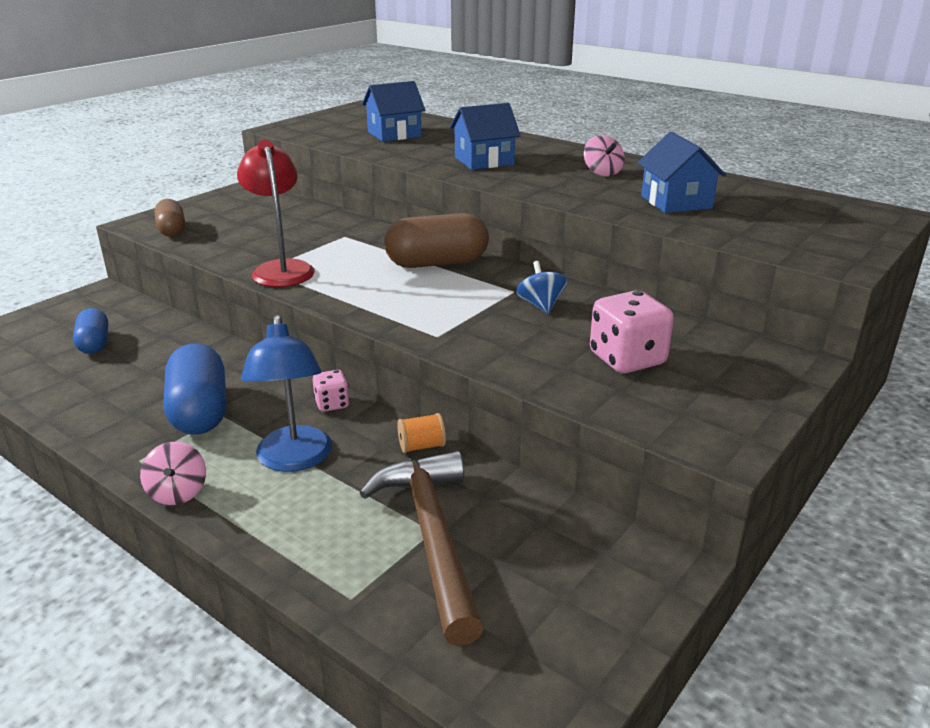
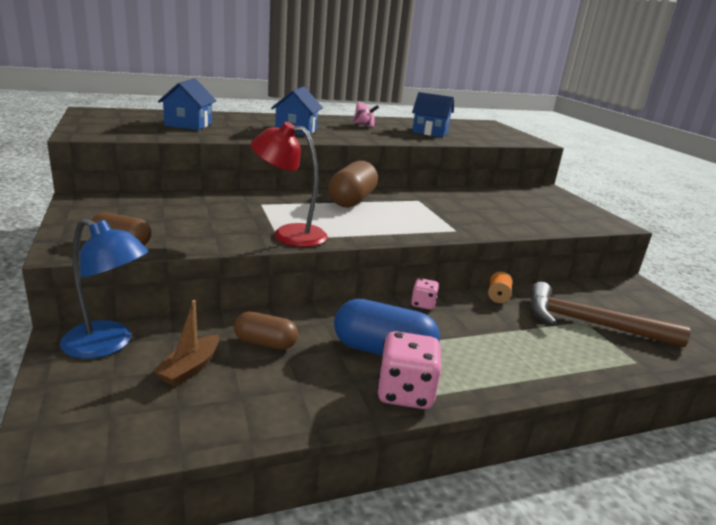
camera: 60 degrees left, 5 degrees down
(94, 344) = (190, 368): blue capsule -> brown boat
(160, 356) = (265, 343): none -> brown capsule
(178, 492) = (493, 389): pink spinning top -> none
(294, 460) = (483, 336): blue lamp -> blue lamp (108, 344)
(541, 305) = (444, 202): blue spinning top -> none
(627, 359) = (524, 209): pink dice -> pink dice (405, 393)

